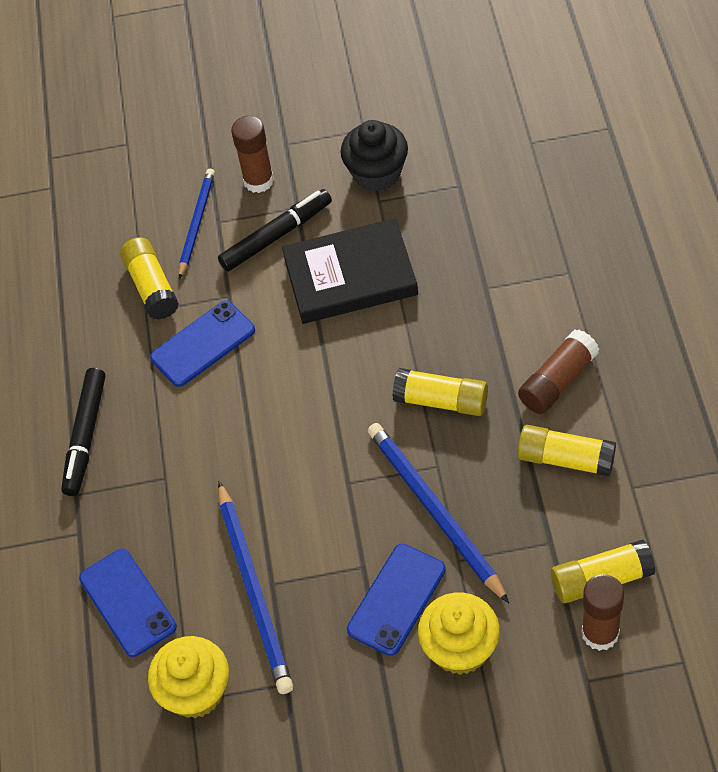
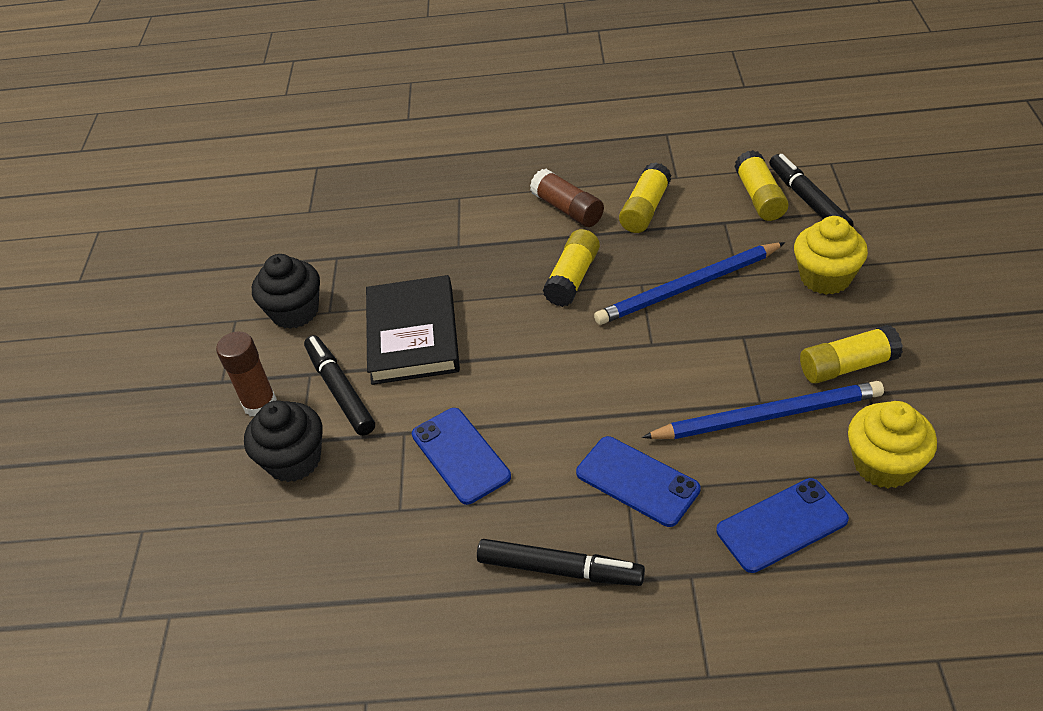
camera: 85 degrees left, 10 degrees down
(152, 287) = (367, 503): yellow glue stick -> yellow glue stick (847, 366)
(196, 223) = (294, 460): blue pencil -> black cupcake
(397, 599) = (777, 315): blue phone -> blue phone (637, 481)
(600, 633) = (808, 200): brown glue stick -> black marker

